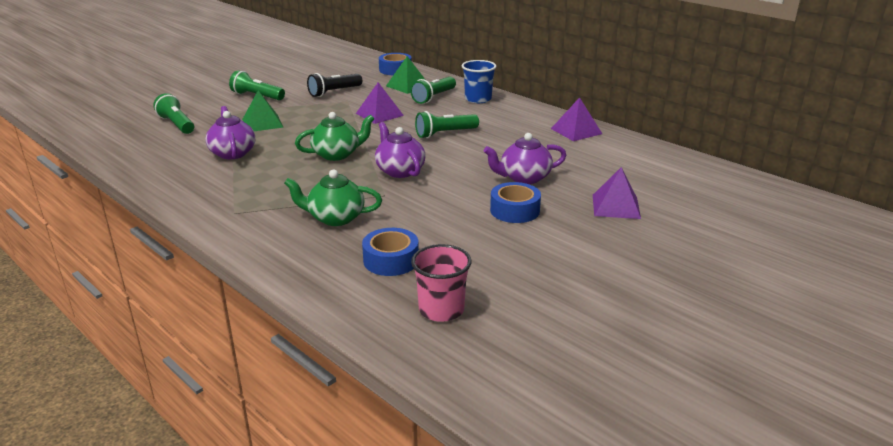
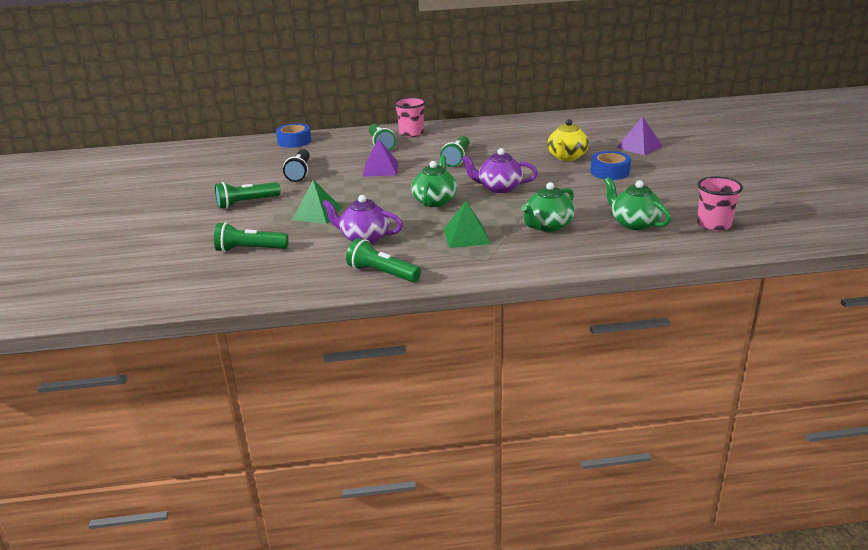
camera: 50 degrees left, 0 degrees up
(172, 180) = (382, 273): none -> green flashlight
(391, 260) = (634, 223): blue tape -> green teapot
(407, 86) = (339, 146): green pyramid -> green pyramid (466, 236)
(478, 99) = (411, 133): blue cup -> pink cup
(524, 178) = (567, 157): purple teapot -> yellow teapot
(576, 131) = (517, 124): purple pyramid -> none

